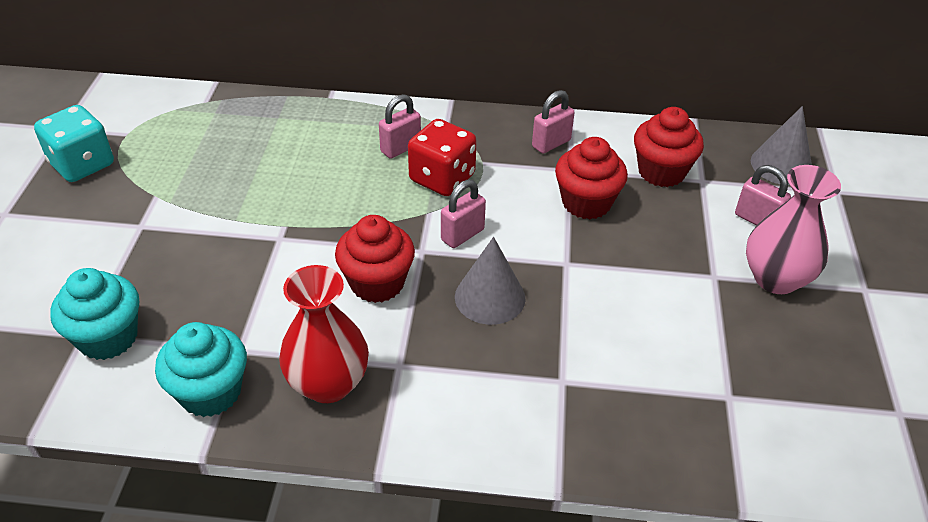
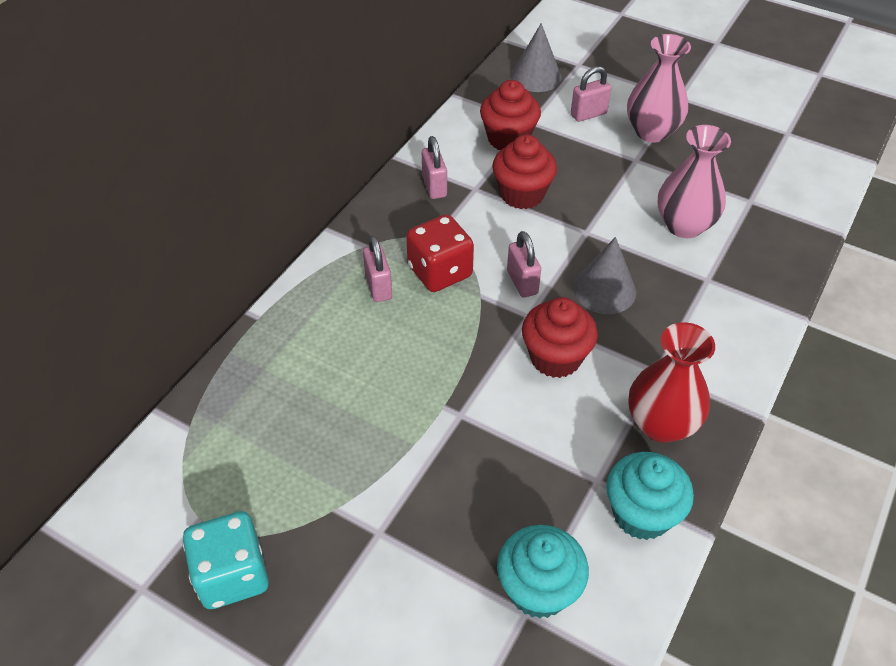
camera: 65 degrees left, 5 degrees up
(636, 342) = (684, 225): none -> pink vase

